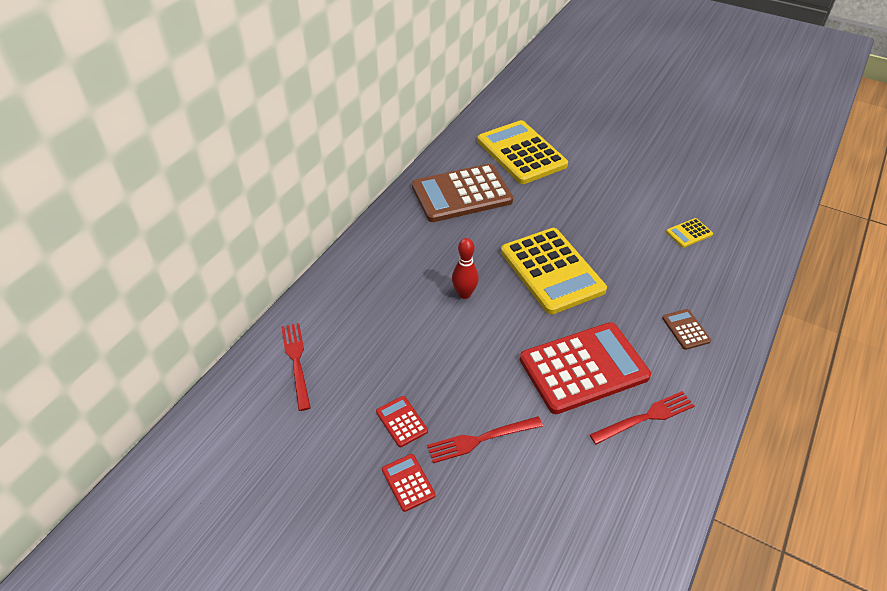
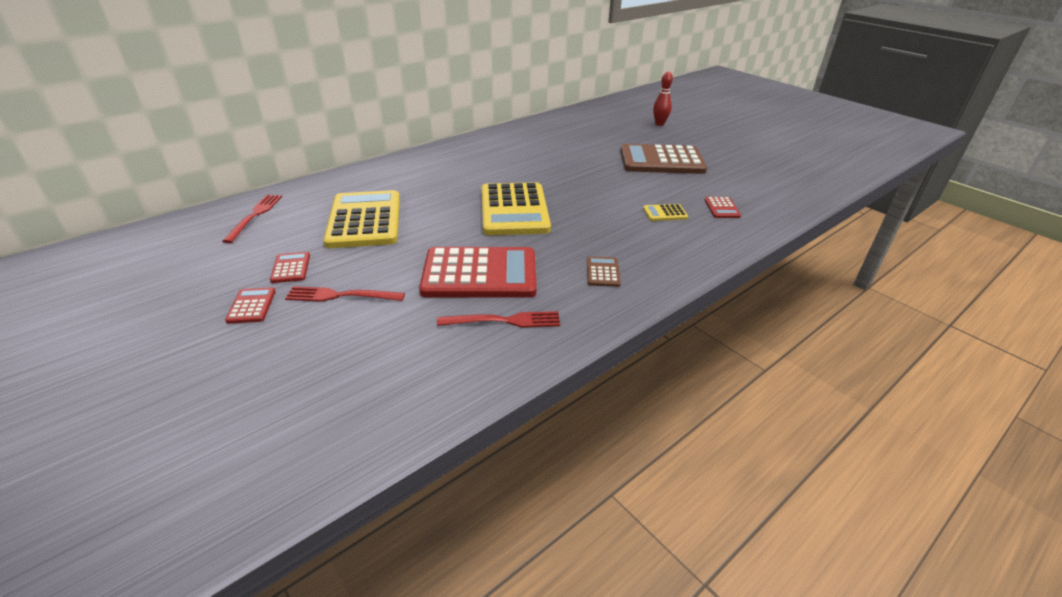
camera: 20 degrees right, 10 degrees down
(461, 194) = (485, 155): brown calculator -> brown calculator (661, 161)
(464, 294) = (426, 207): red bowling pin -> red bowling pin (659, 124)
(521, 153) = (558, 142): yellow calculator -> yellow calculator (364, 220)
(732, 211) = (722, 208): none -> red calculator

